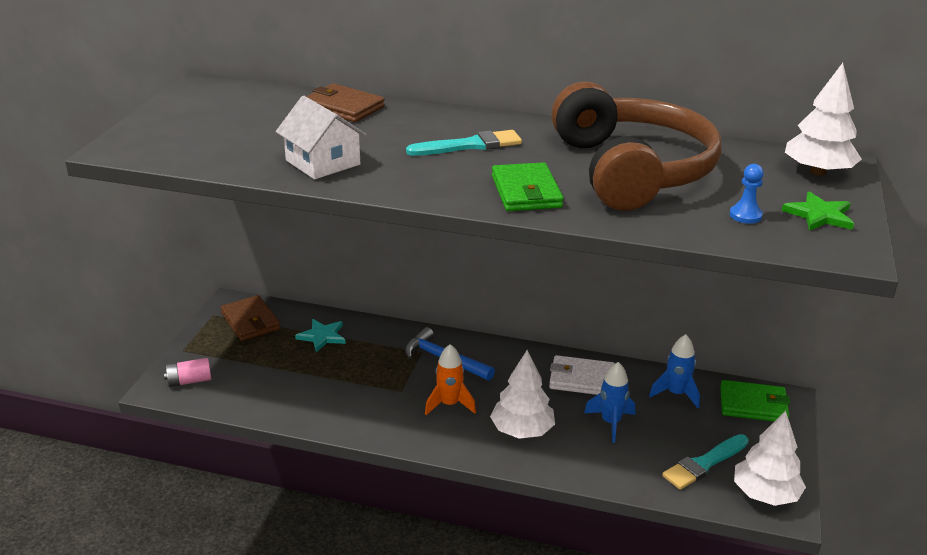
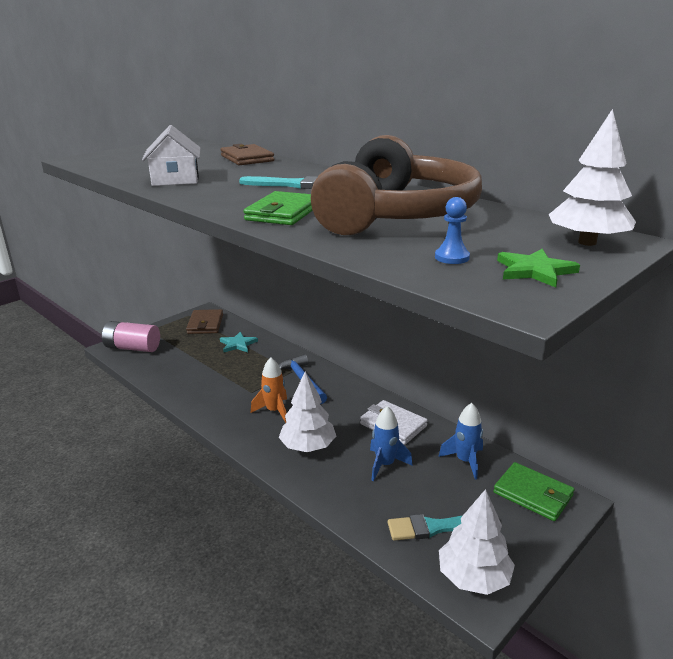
camera: 30 degrees right, 5 degrees down
(189, 381) = (133, 348): pink battery -> pink battery, size x1.66

